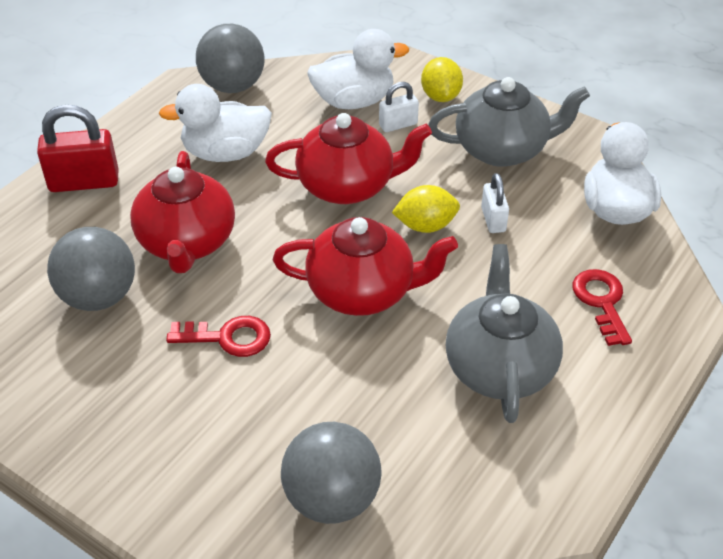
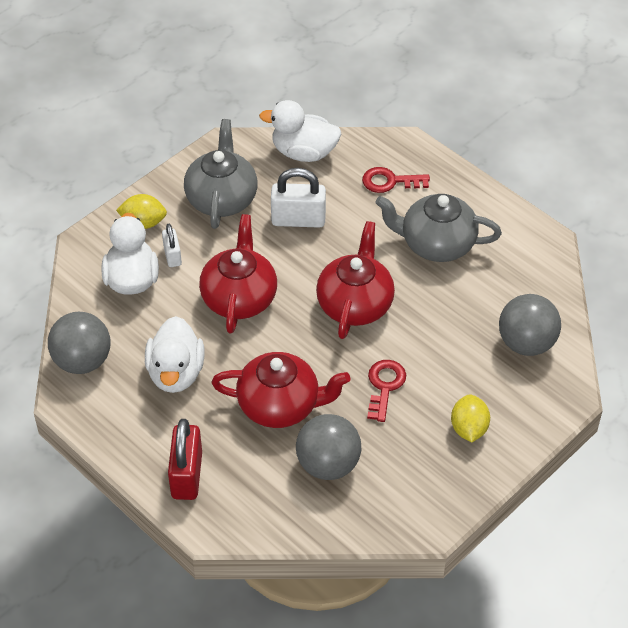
camera: 80 degrees left, 5 degrees up
(425, 226) = (296, 258): yellow lemon -> yellow lemon (469, 429)
(493, 220) = (298, 220): white padlock -> white padlock, size x1.73

